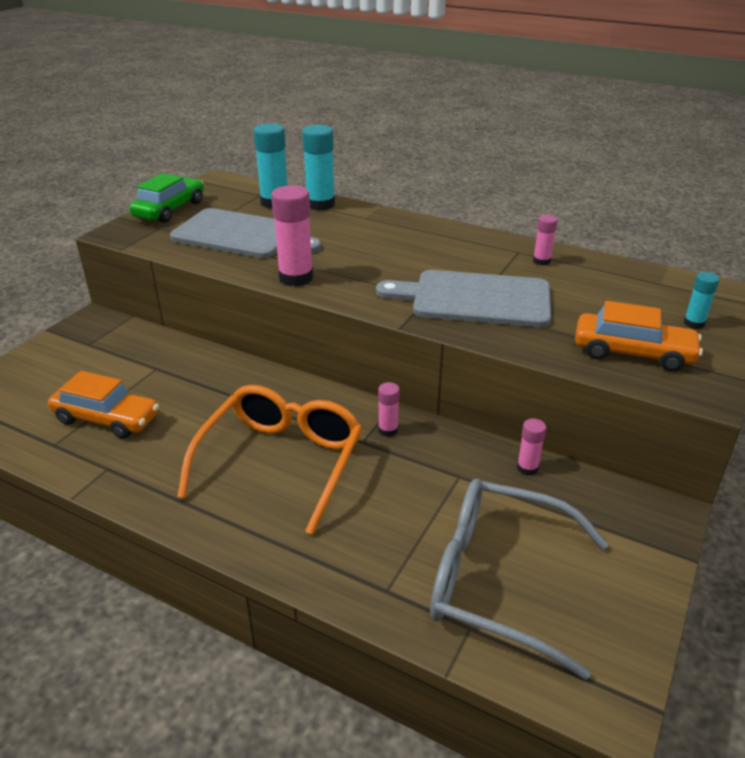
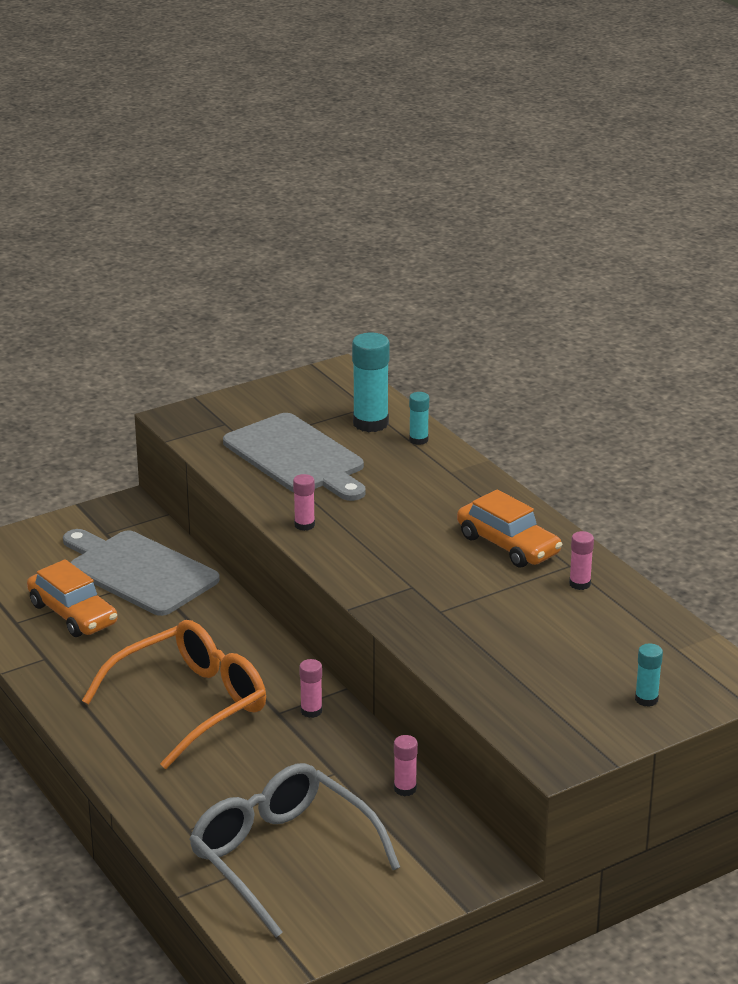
camera: 30 degrees right, 5 degrees down
(170, 210) = (252, 402): green car -> none
(296, 278) = (304, 525): pink glue stick -> pink glue stick, size x0.53
(320, 204) = (418, 440): turquoise glue stick -> turquoise glue stick, size x0.53
(474, 299) = (455, 603): grey cutting board -> grey cutting board (138, 571)
(633, 353) = (540, 704): orange car -> orange car (508, 545)

